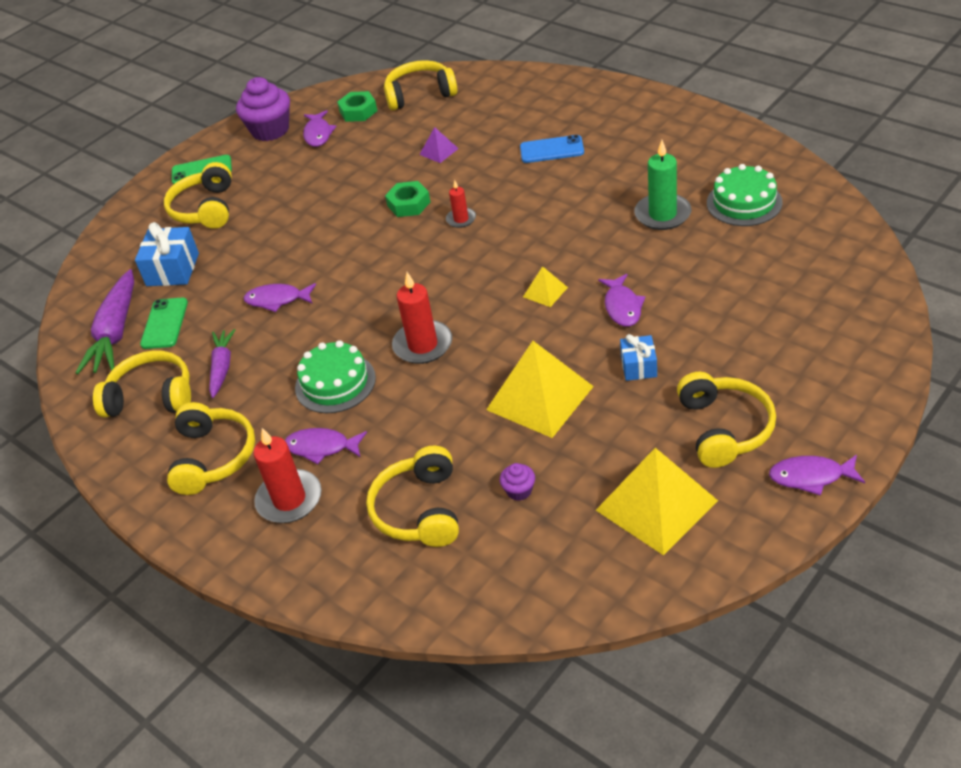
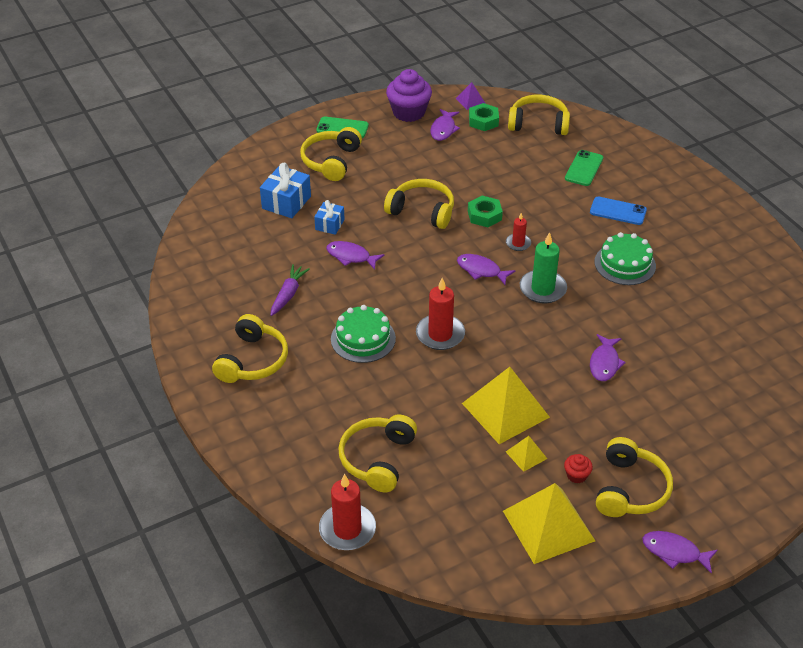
camera: 15 degrees right, 0 degrees up
(116, 332) = (225, 237): purple carrot -> none
(151, 396) = (229, 297): yellow headphones -> yellow headphones (422, 211)
(164, 323) = (262, 244): green phone -> green phone (584, 168)
(289, 499) = (291, 413): red candle -> red candle (347, 529)
(321, 447) = (330, 384): purple fish -> purple fish (481, 270)
(439, 151) = (529, 179): purple pyramid -> purple pyramid (470, 101)
(519, 491) = (455, 474): purple cupcake -> none
(545, 292) = (552, 328): yellow pyramid -> yellow pyramid (526, 455)
(638, 366) = (591, 415): blue gift -> blue gift (329, 224)
(657, 437) = (576, 475): none -> red cupcake
(662, 214) = (676, 299): green candle -> green candle (542, 289)
(744, 202) = (747, 314): green cake -> green cake (625, 264)

